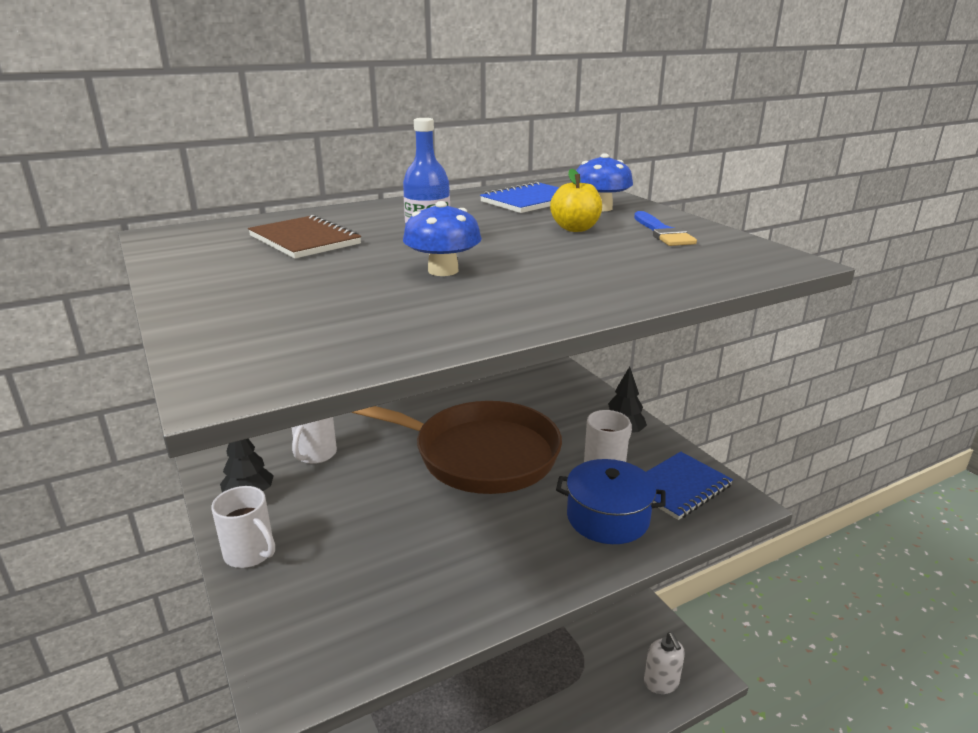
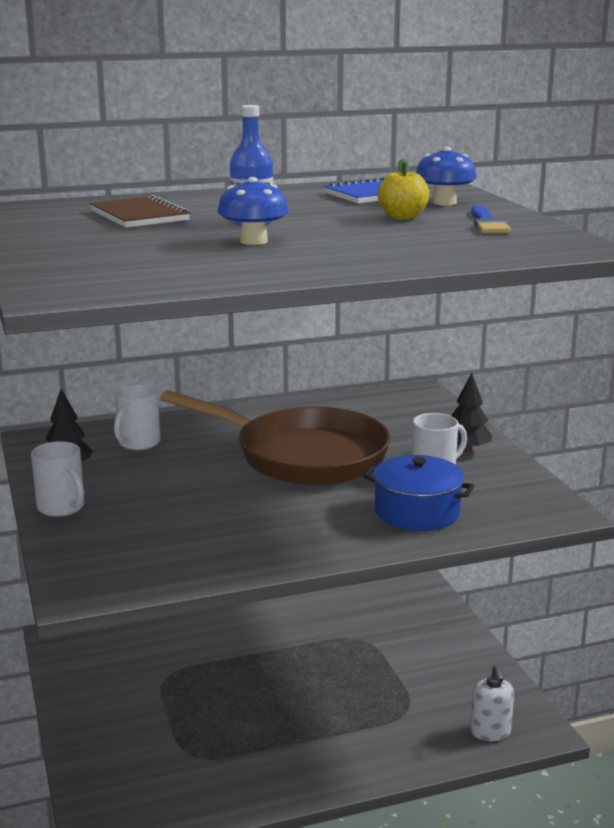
camera: 10 degrees right, 5 degrees down
(679, 487) = (505, 496): blue notebook -> none

